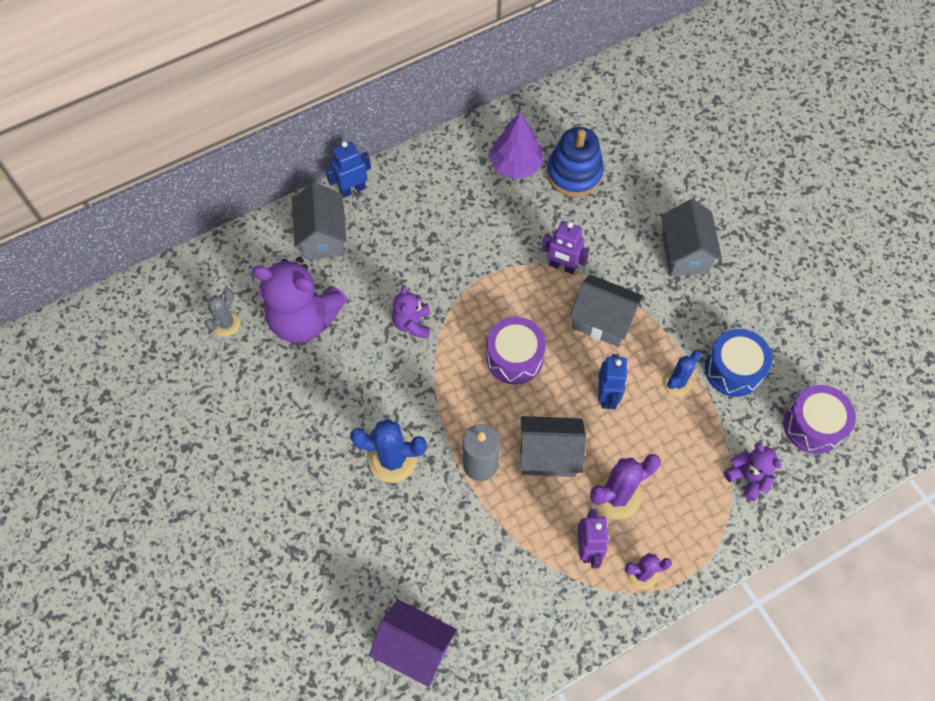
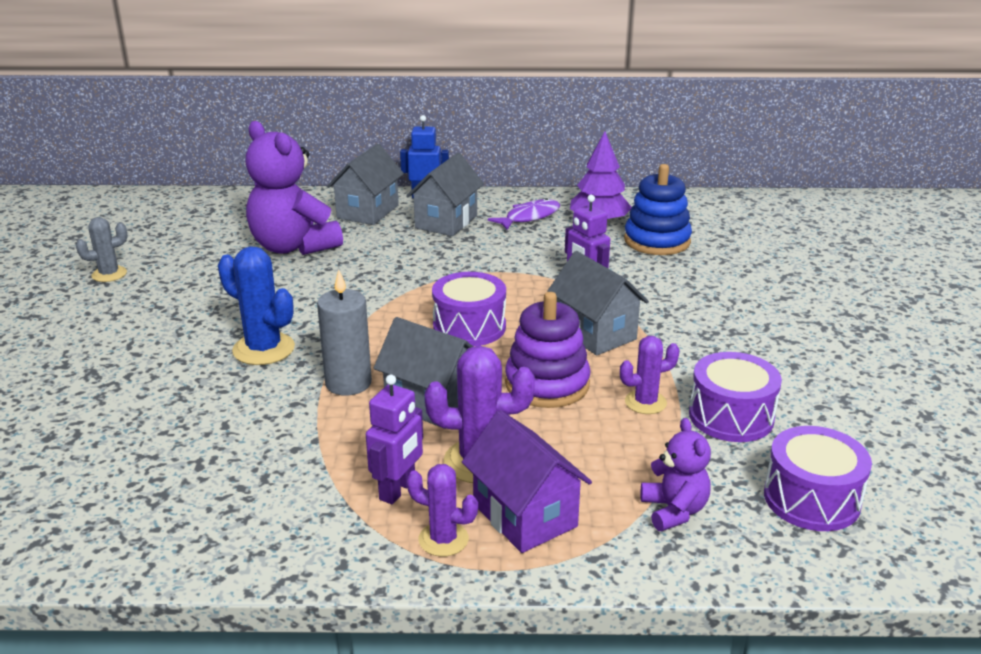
camera: 30 degrees right, 35 degrees down
(226, 323) = (224, 230): grey cactus -> grey cactus (109, 274)
(412, 323) = (389, 277): purple teddy bear -> none
(415, 647) = (108, 488): purple house -> purple house (525, 515)
(458, 183) = (529, 217): none -> purple fish
(607, 396) = (547, 384): blue robot -> purple stacking toy
(677, 382) = (645, 402): blue cactus -> purple cactus
(684, 253) = (740, 319): grey house -> grey house (446, 222)
(733, 370) = (731, 416): blue drum -> purple drum

